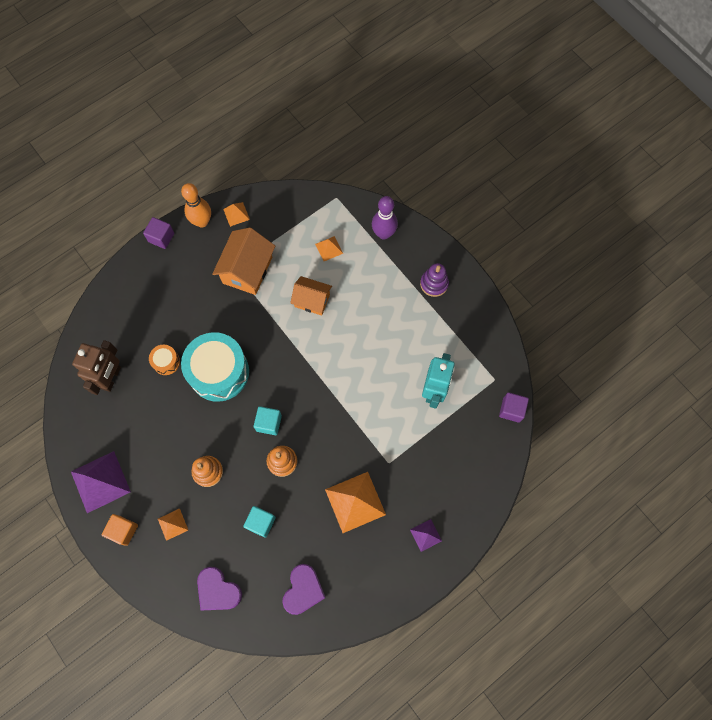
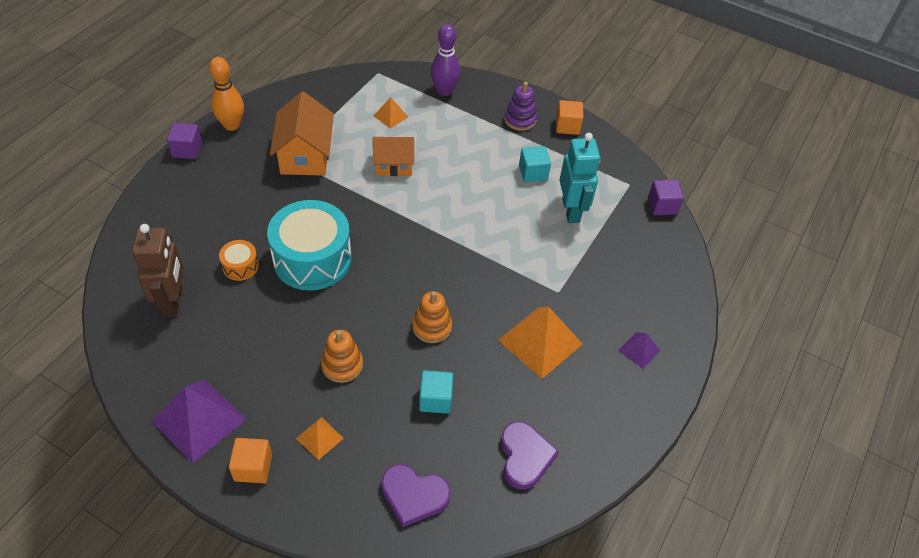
camera: 25 degrees left, 20 degrees down
(236, 214) = (270, 110): orange pyramid -> none
(269, 423) = (397, 292): turquoise cube -> turquoise cube (533, 173)
(471, 303) = (567, 126): none -> orange cube

